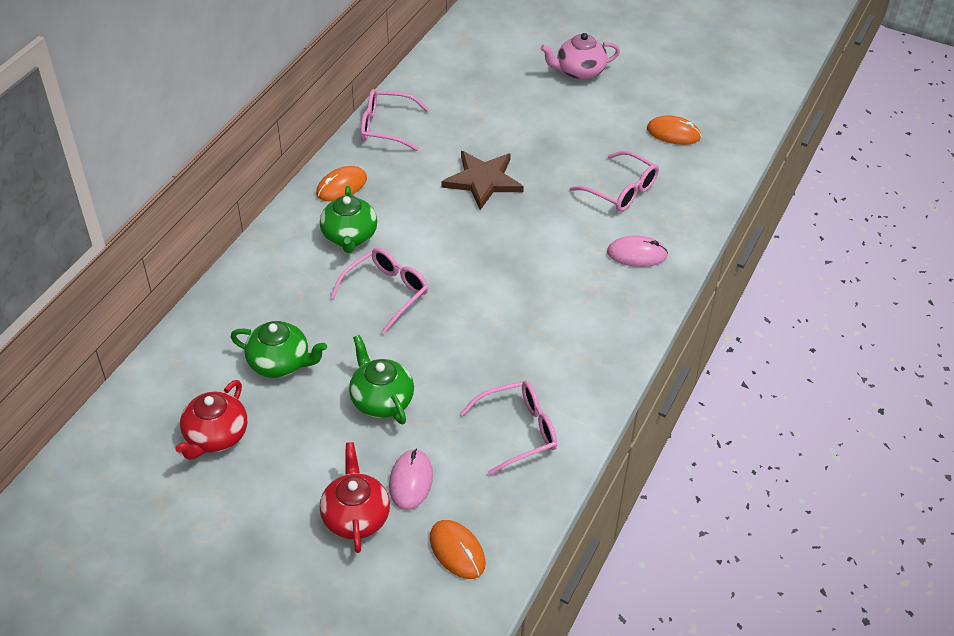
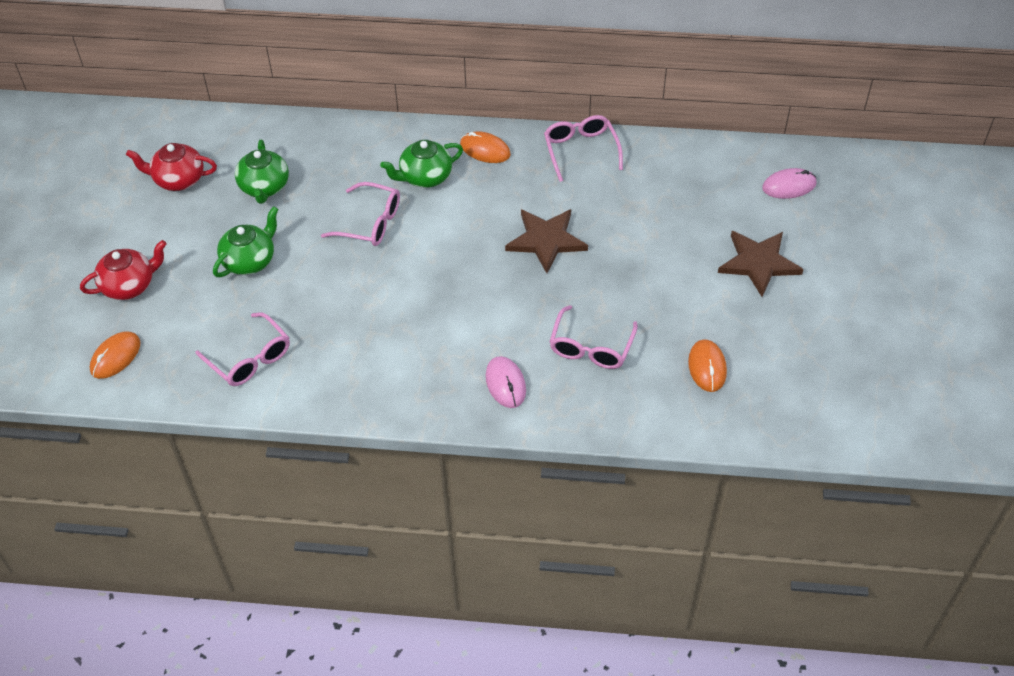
camera: 70 degrees right, 5 degrees up
(411, 481) = (174, 306): pink mouse -> pink mouse (789, 186)
(579, 71) = (758, 263): pink teapot -> brown star

